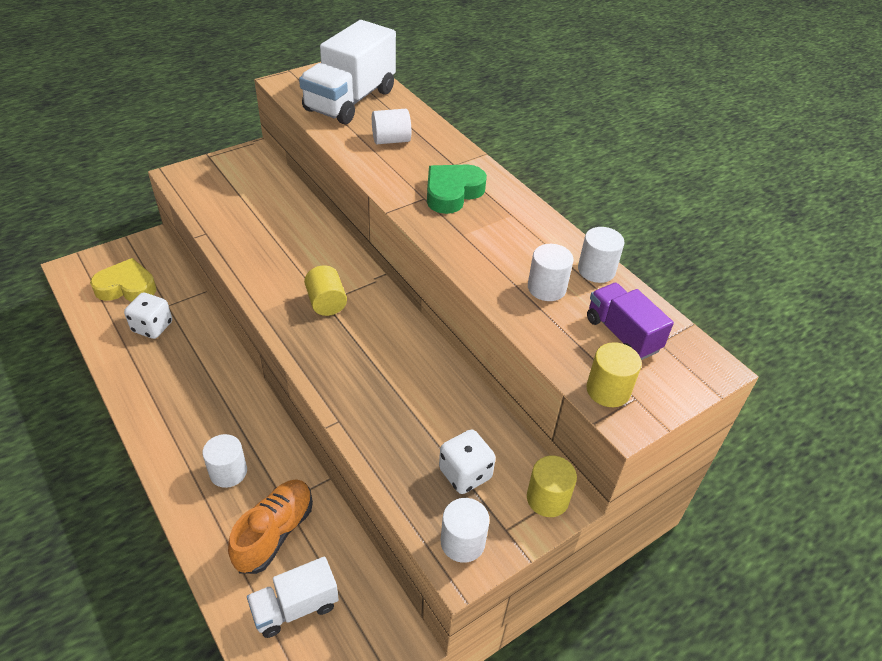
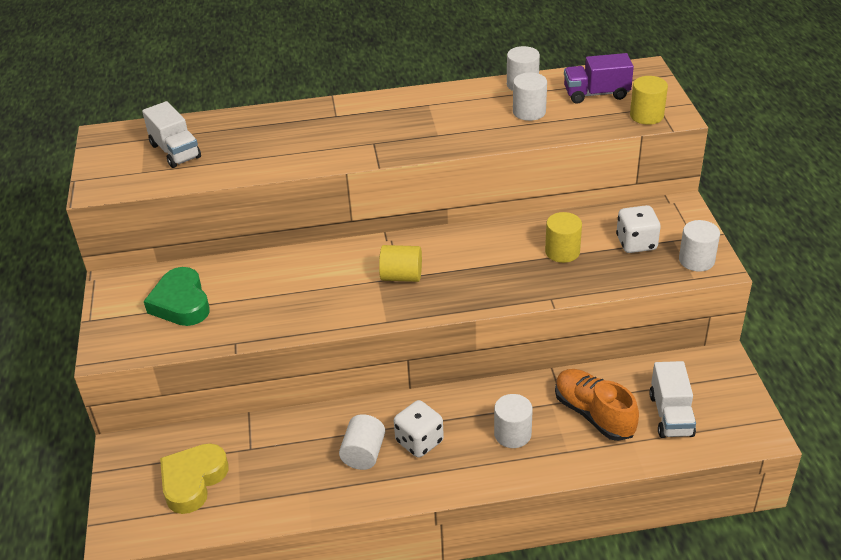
camera: 60 degrees left, 5 degrees down
(152, 327) = (278, 466): white dice -> white dice (419, 441)
(350, 100) = (175, 151): white truck -> white truck, size x0.56
(391, 140) = (268, 141): white cylinder -> white cylinder (363, 454)
(452, 193) = (377, 126): green heart -> green heart (181, 303)
(547, 499) = (675, 210): yellow cylinder -> yellow cylinder (562, 252)

